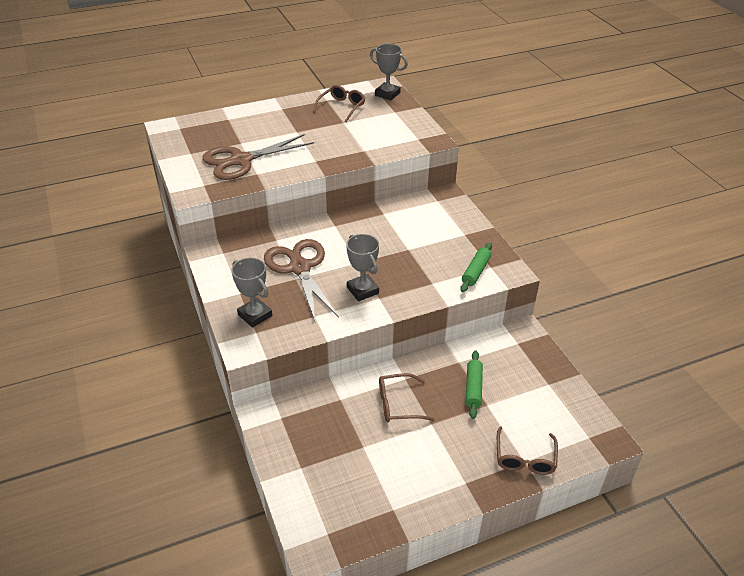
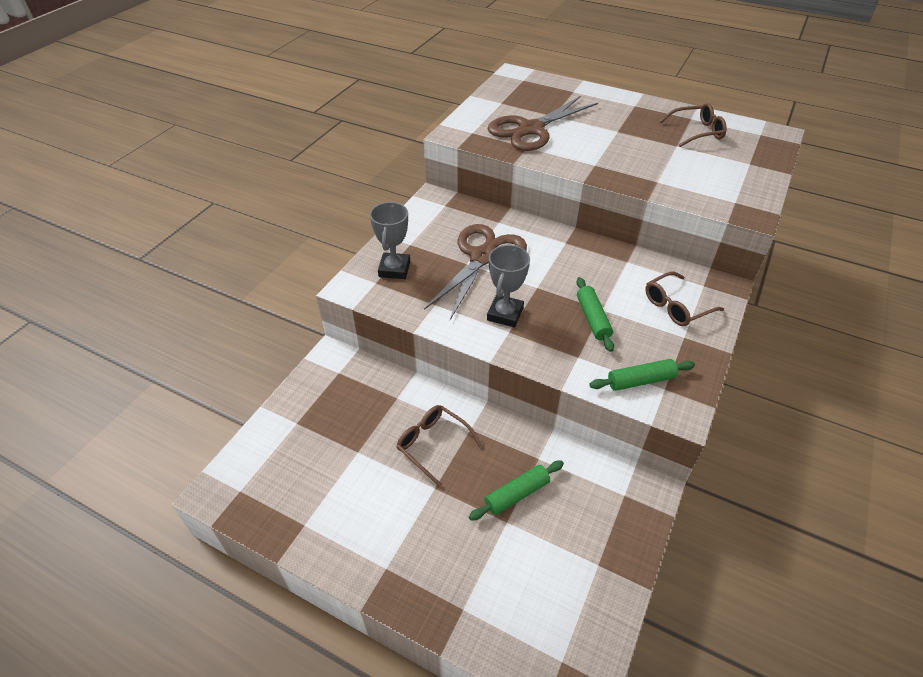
camera: 50 degrees right, 5 degrees up
(241, 160) = (531, 129): brown scissors -> brown scissors turned 60 degrees counterclockwise
(387, 94) = (768, 143): grey trophy -> none
(410, 258) = (593, 318): none -> green rolling pin
(525, 458) = (467, 607): brown glasses -> brown glasses (676, 306)

